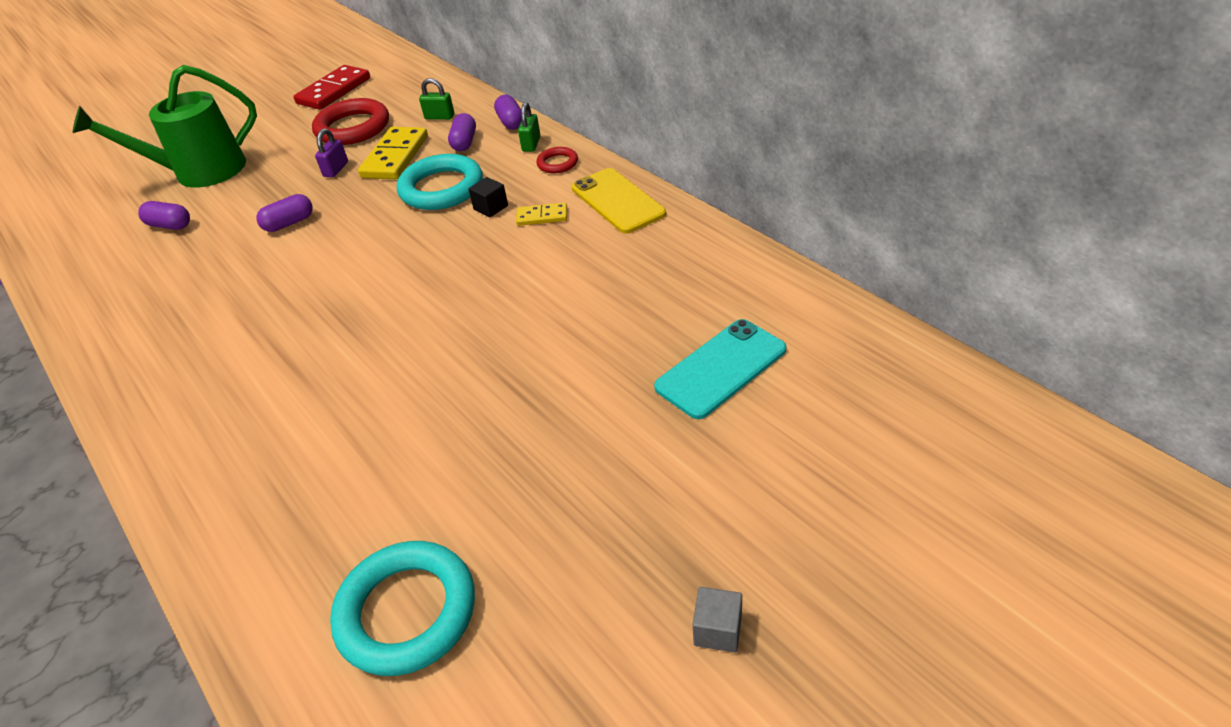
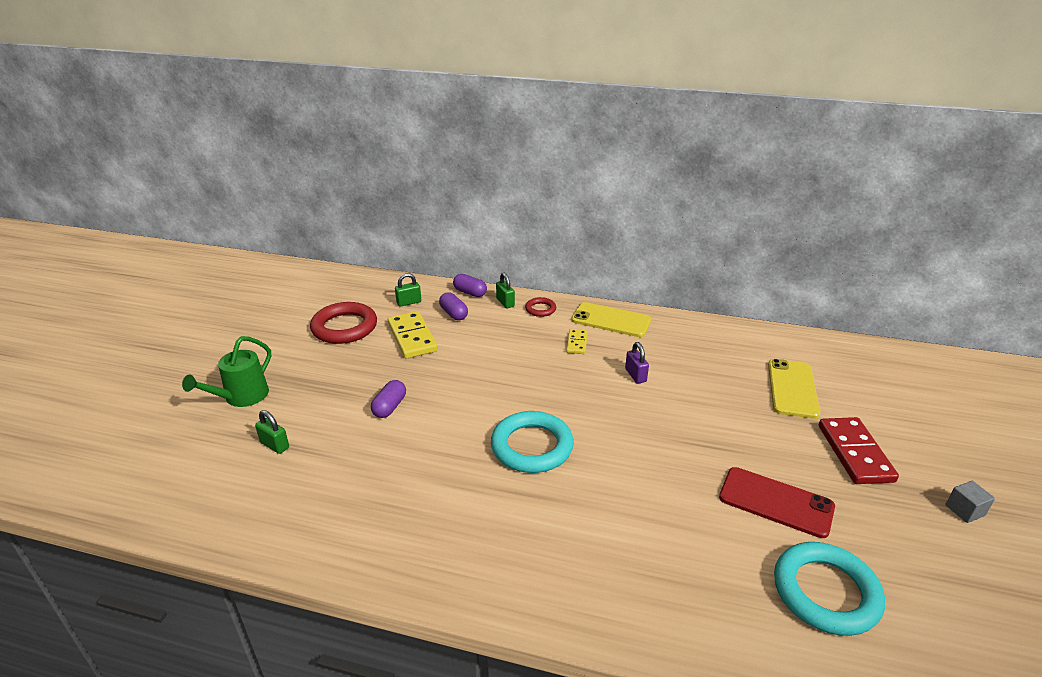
camera: 40 degrees left, 10 degrees down
(170, 225) = (274, 445): purple capsule -> green padlock
(200, 172) = (241, 397): green watering can -> green watering can, size x0.65
(334, 91) = (286, 306): red domino -> red domino (854, 453)
(336, 169) = (374, 359): purple padlock -> purple padlock (635, 375)
(441, 188) = (480, 347): turquoise ring -> turquoise ring (532, 446)
(491, 208) = (534, 348): black cube -> none
(498, 490) = (776, 502): none -> red phone
(542, 216) = (576, 343): yellow domino -> yellow domino turned 45 degrees counterclockwise
(721, 368) = (792, 388): turquoise phone -> yellow phone

